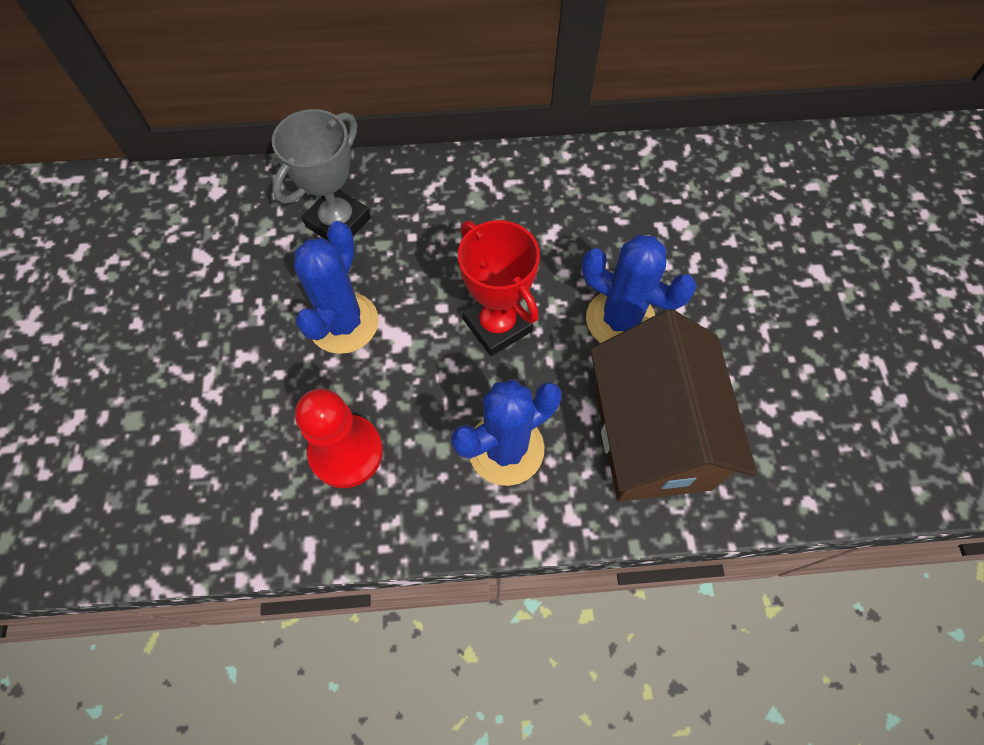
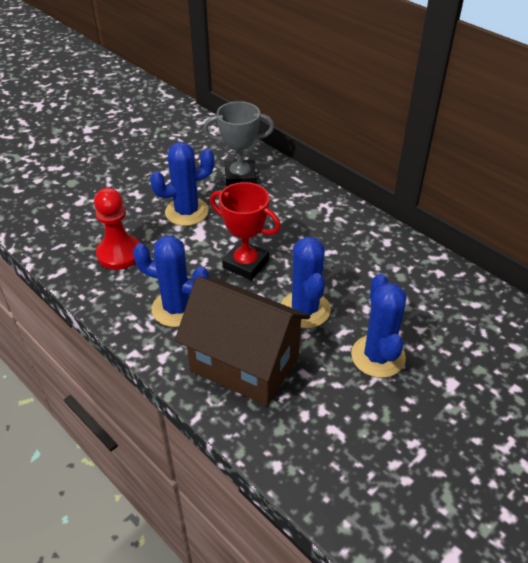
camera: 50 degrees right, 20 degrees down
(497, 325) = (245, 264): red trophy -> red trophy turned 75 degrees counterclockwise
(651, 436) = (244, 364): brown house -> brown house turned 75 degrees clockwise
(738, 305) = (378, 356): none -> blue cactus

